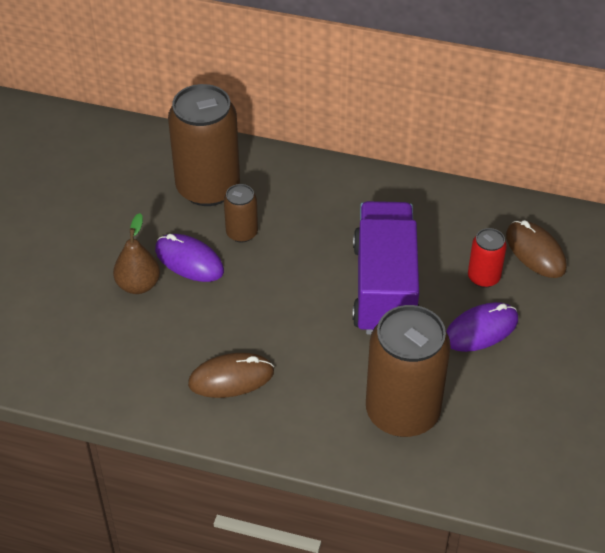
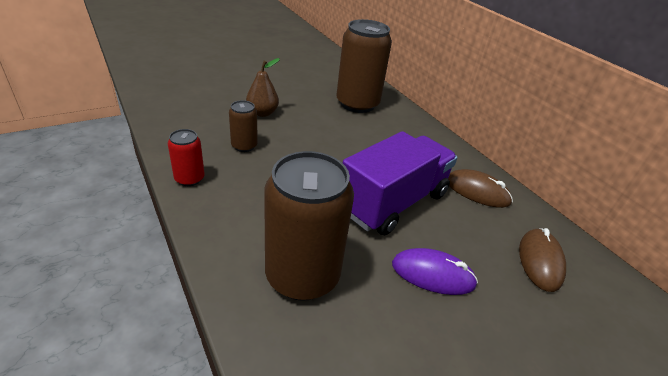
camera: 40 degrees right, 10 degrees down
(189, 261) = (302, 120): purple mouse -> none
(231, 378) = (235, 176): brown mouse -> brown mouse (477, 191)
(242, 233) = (346, 128): brown can -> brown can (244, 146)
(483, 277) = (475, 246): red can -> red can (189, 179)

